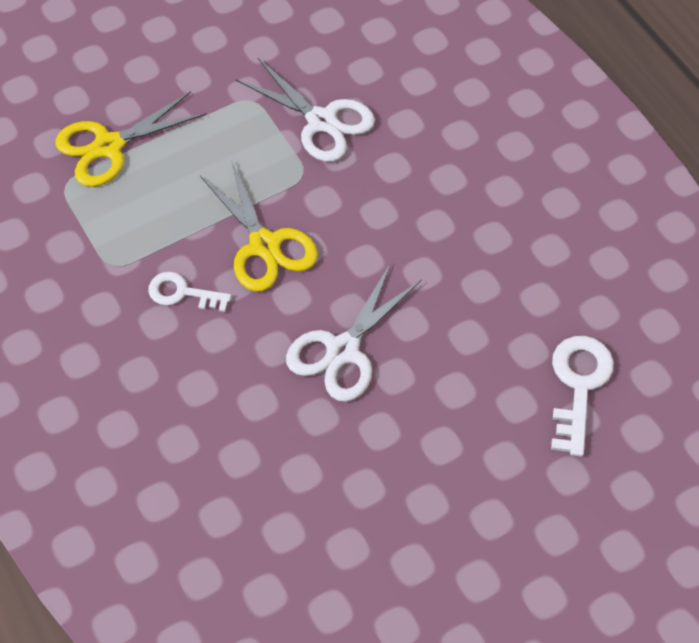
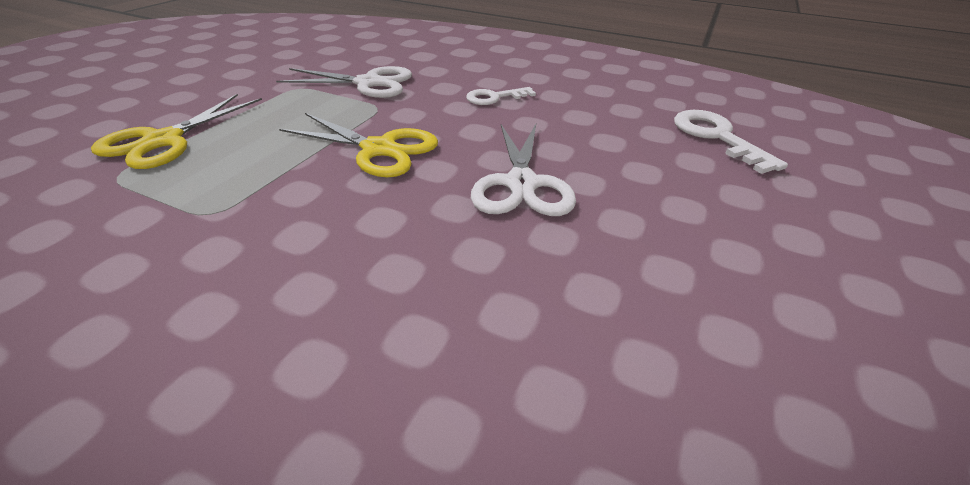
camera: 35 degrees left, 20 degrees down
(182, 293) = (315, 204): white key -> white key (494, 97)

